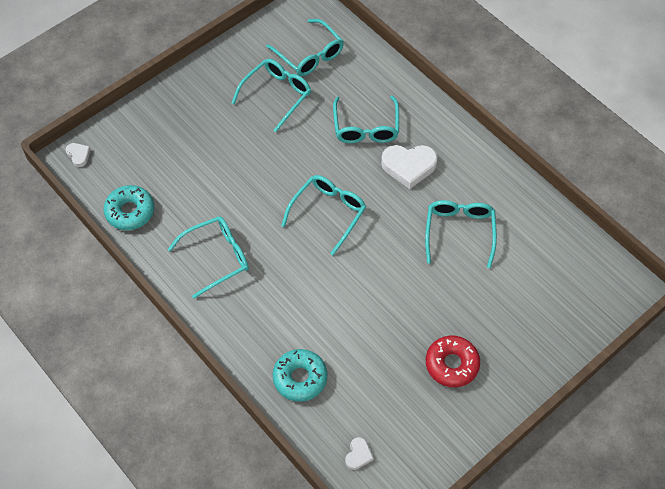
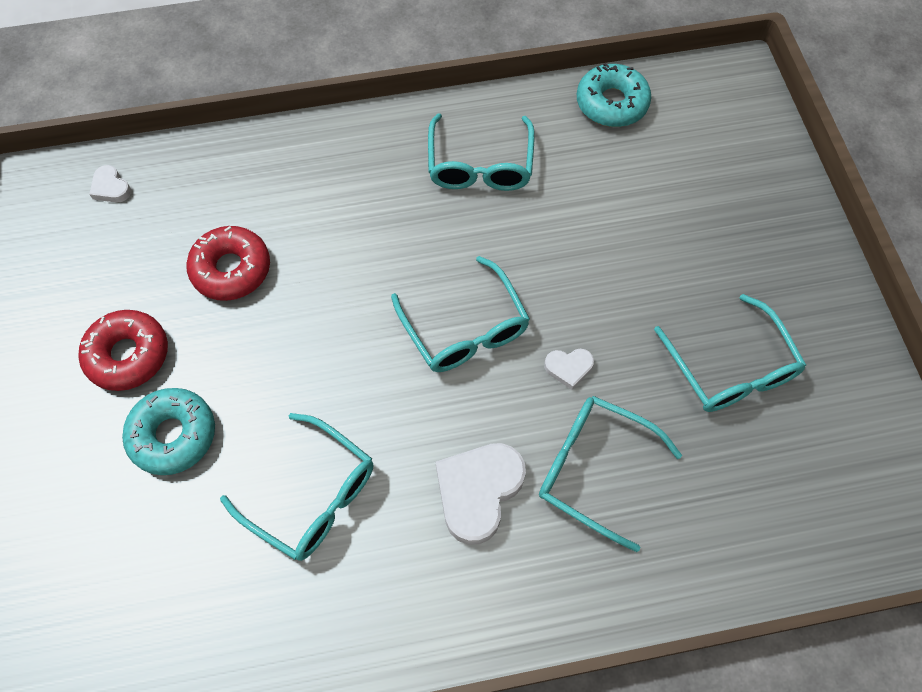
camera: 120 degrees right, 5 degrees up
(78, 155) = (738, 83): white heart -> white heart (568, 368)
(300, 378) = (250, 176): turquoise donut -> turquoise donut (173, 435)
(309, 55) = (800, 463): turquoise glasses -> none
(367, 346) = (231, 269): none -> red donut

